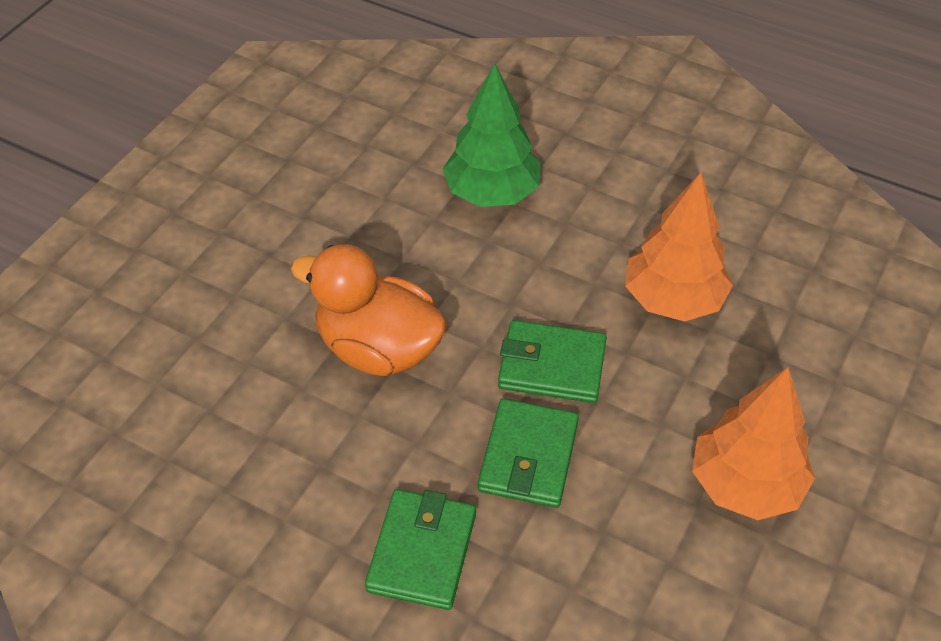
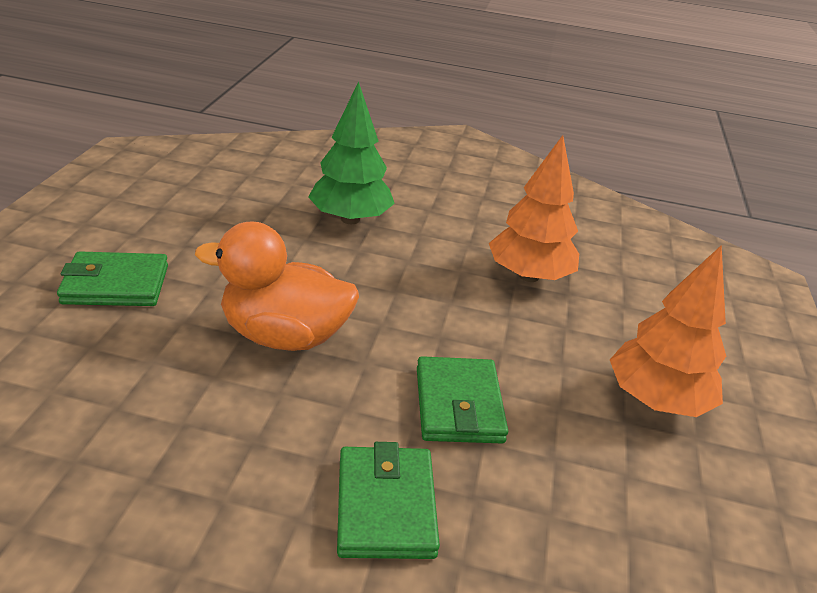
camera: 20 degrees left, 15 degrees down
(552, 366) = (450, 332): green wallet -> green wallet (116, 285)

